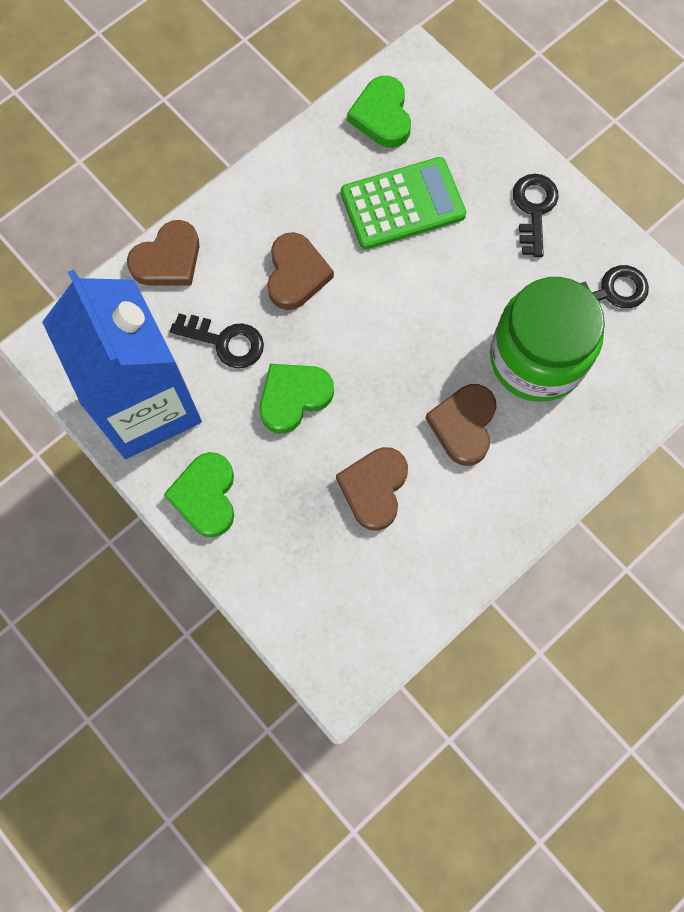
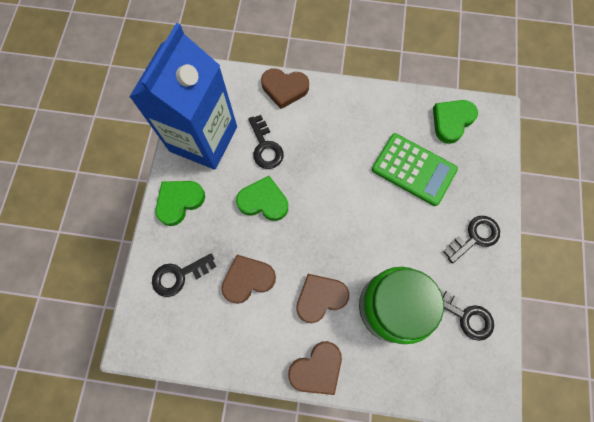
camera: 50 degrees right, 0 degrees up
(296, 274) = (329, 150): brown heart -> brown heart (317, 369)
(301, 565) = (179, 275): none -> black key

